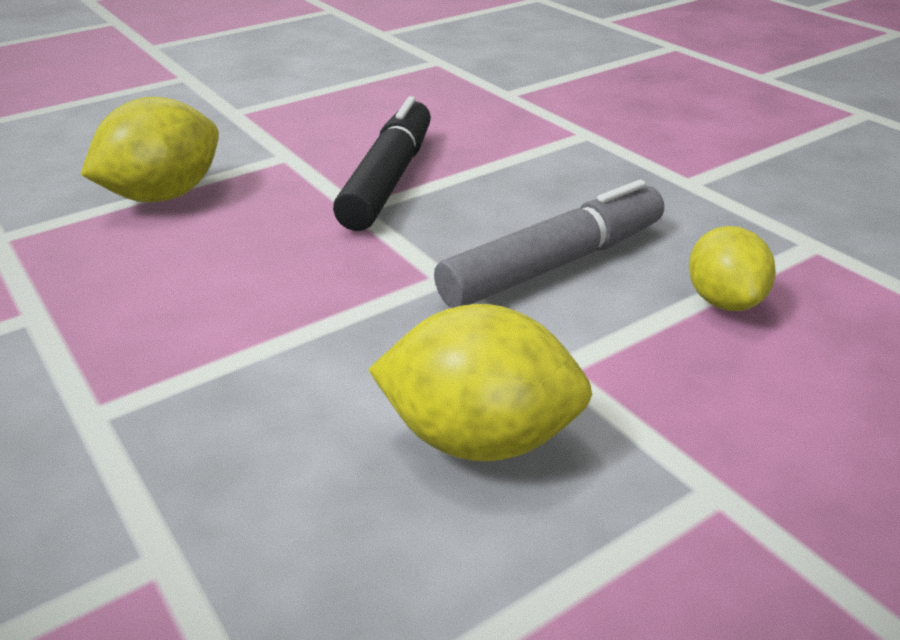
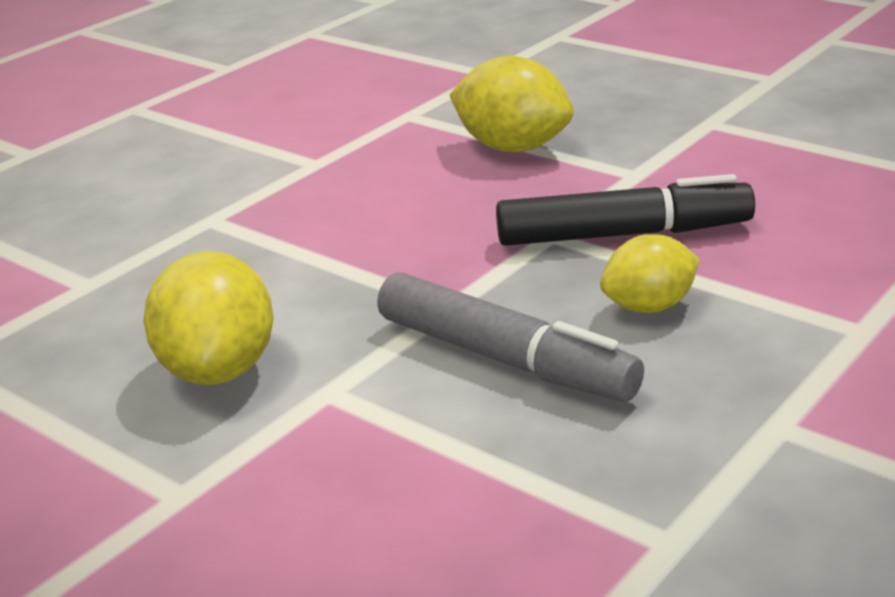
camera: 75 degrees right, 5 degrees down
(724, 301) = (486, 476): yellow lemon -> yellow lemon (649, 307)

